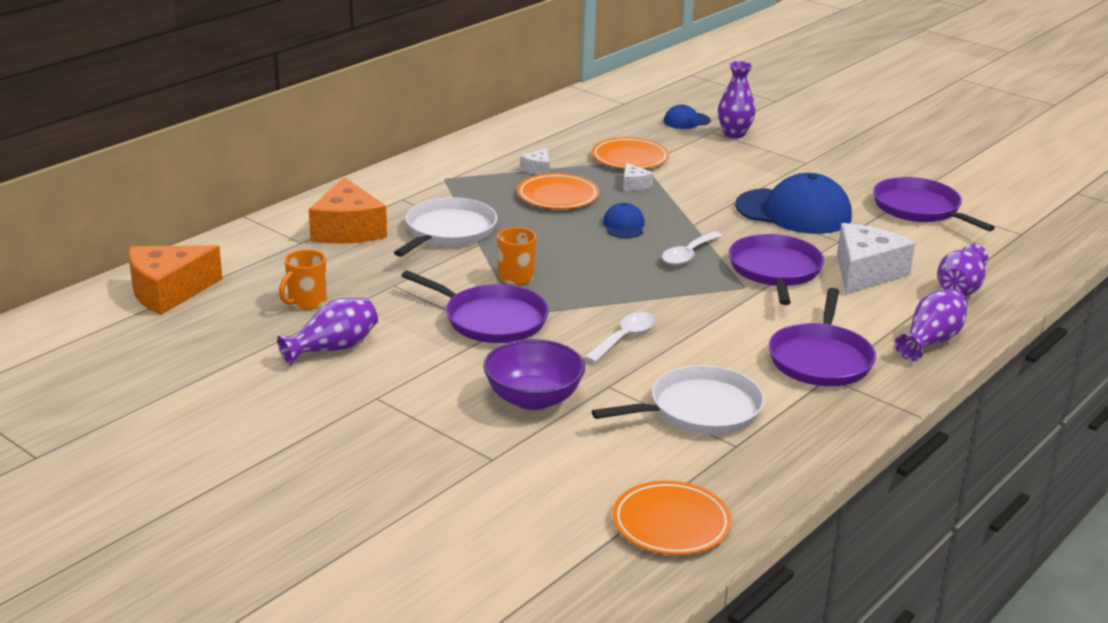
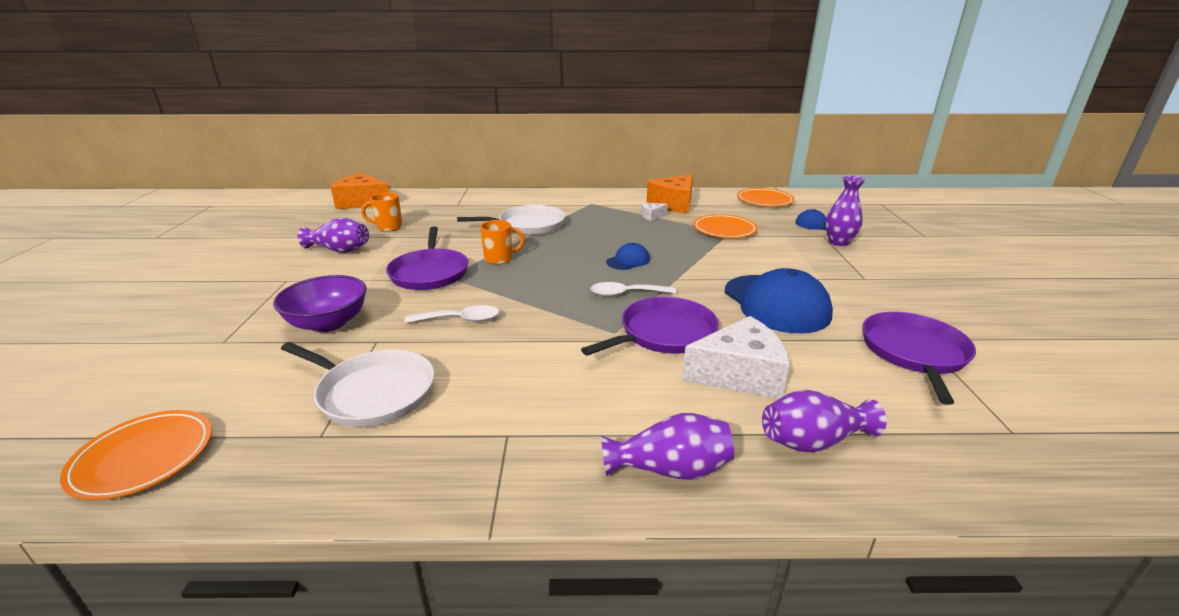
camera: 50 degrees right, 0 degrees up
(347, 230) = (488, 207): orange cheese -> orange cheese (673, 204)
(558, 196) = (628, 232): orange plate -> orange plate (764, 200)
(634, 185) = (691, 243): white cheese -> none
(821, 359) = (538, 416): purple pan -> none

